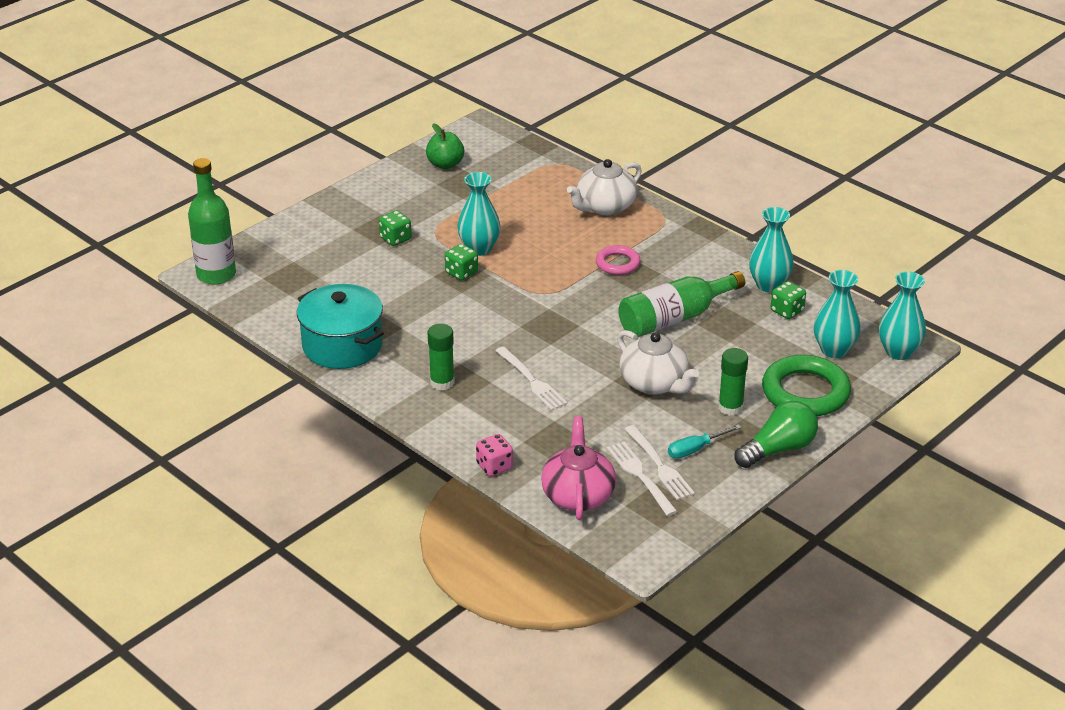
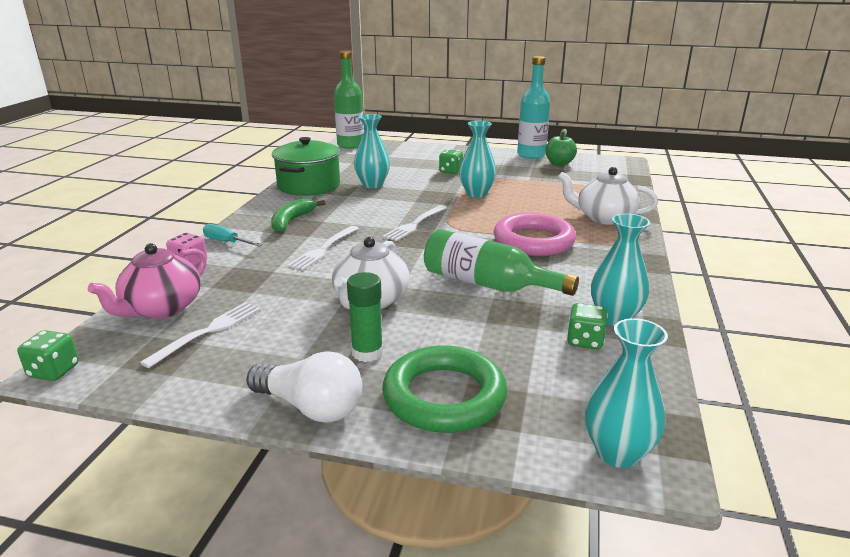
camera: 60 degrees right, 10 degrees down
(342, 345) = (309, 186): turquoise pot -> green pot
(399, 168) = (531, 155): none -> turquoise bottle
(442, 382) = (292, 221): green glue stick -> green banana
(461, 273) = (438, 196): green dice -> green dice (54, 371)
(578, 495) = (161, 308): pink teapot -> pink teapot turned 150 degrees clockwise
(617, 263) = (533, 241): pink ring -> pink ring, size x1.79
(660, 465) = (232, 338): white fork -> white fork (415, 224)
(695, 449) = (274, 351): turquoise screwdriver -> turquoise screwdriver (226, 242)
(778, 449) = (311, 407): green light bulb -> white light bulb
(834, 350) = (553, 395): turquoise vase -> turquoise vase (372, 185)

